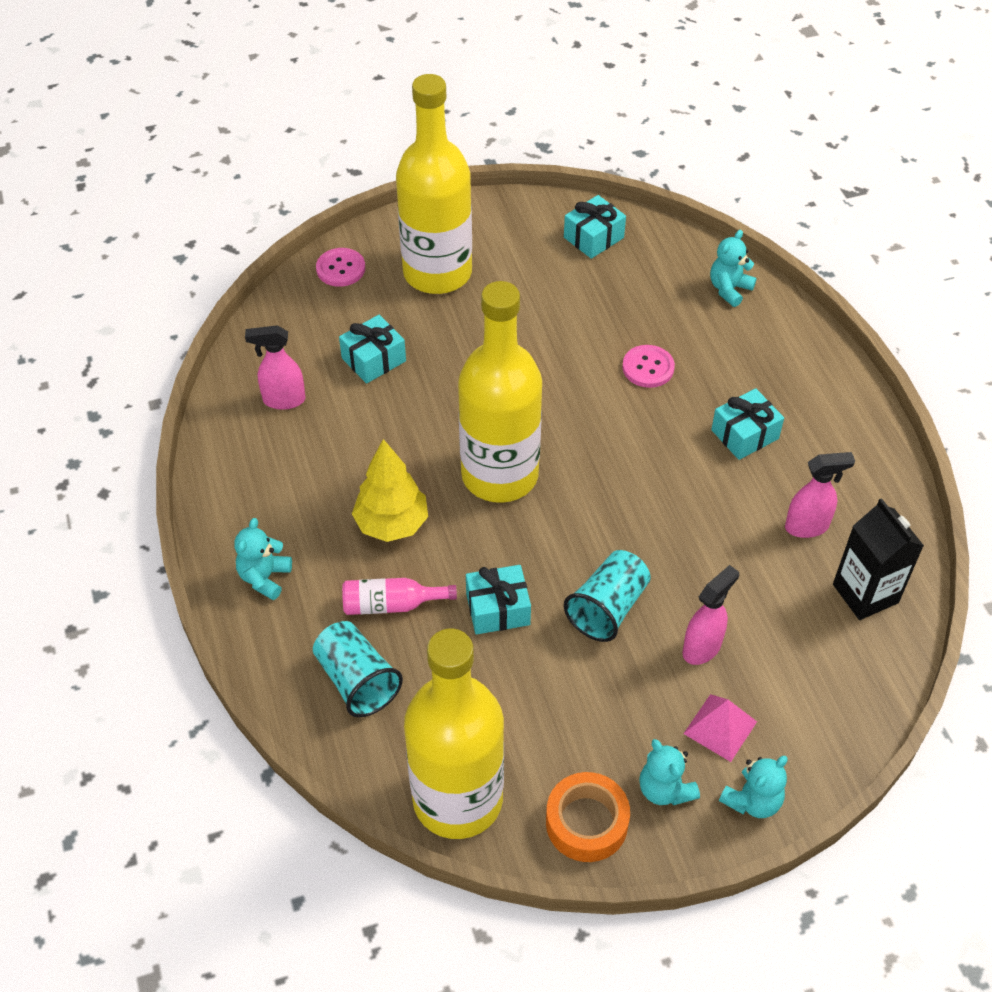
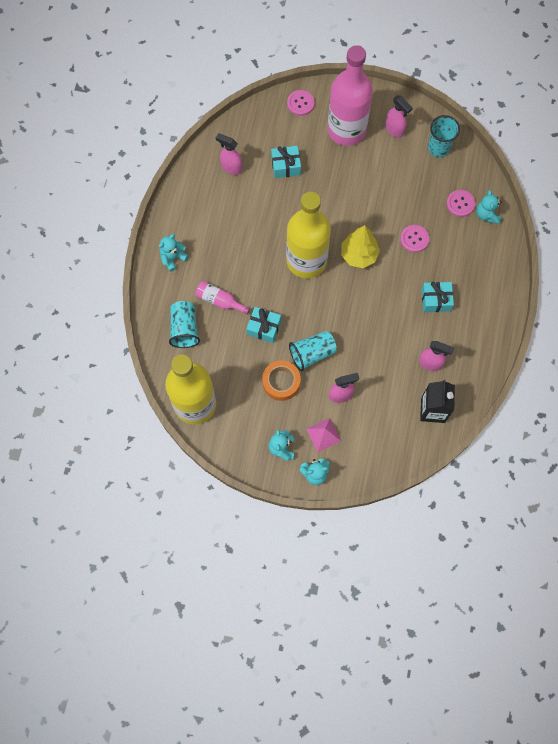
camera: 30 degrees right, 20 degrees up
(392, 524) = (243, 260): yellow tree -> yellow tree (359, 255)
(437, 273) = (346, 130): yellow bottle -> pink bottle
(511, 243) = (394, 130): none -> pink spray bottle
(586, 822) = (240, 444): orange tape -> orange tape (281, 382)
(593, 237) = (438, 147): turquoise gift -> turquoise cup
(680, 293) = (460, 204): none -> pink button
(729, 289) = (487, 214): turquoise teddy bear -> turquoise teddy bear turned 75 degrees counterclockwise

